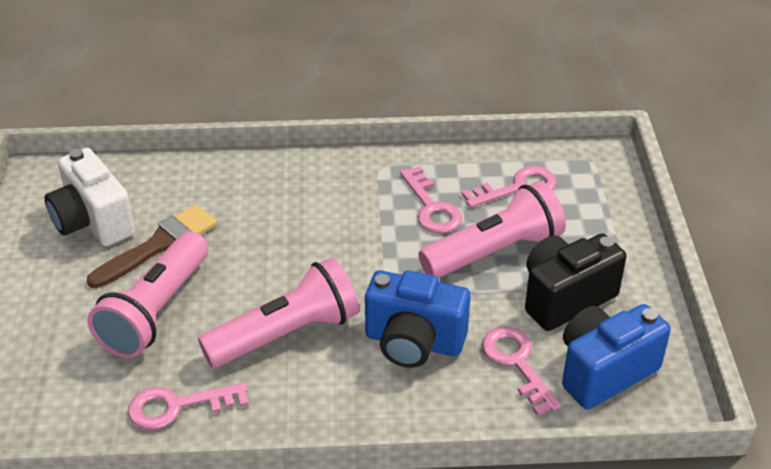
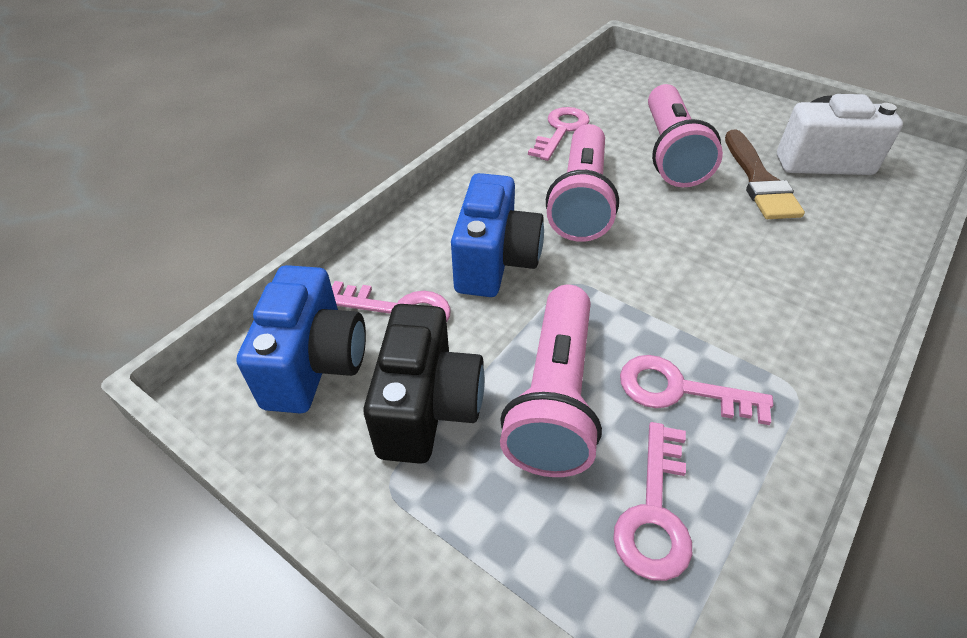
camera: 130 degrees right, 5 degrees up
(156, 311) = (671, 153): pink flashlight -> pink flashlight turned 150 degrees counterclockwise
(413, 342) = (495, 262): blue camera -> blue camera turned 135 degrees clockwise

